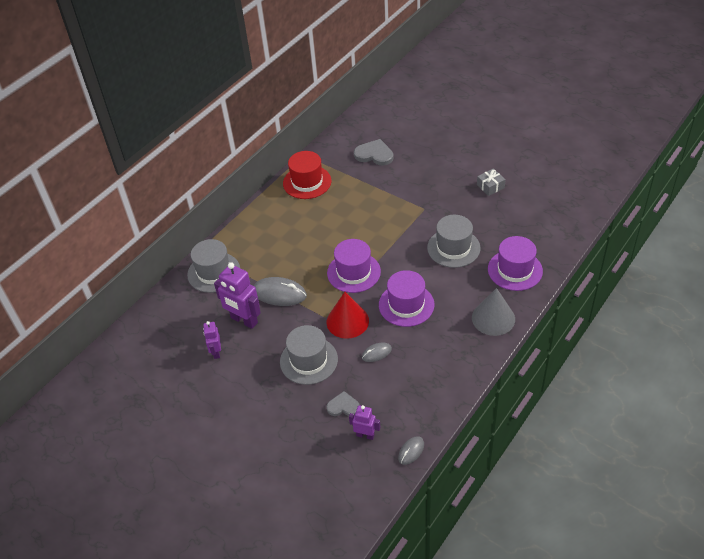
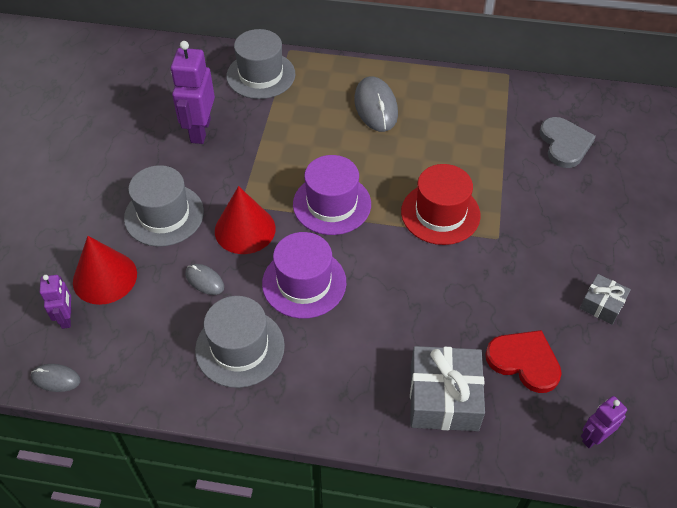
camera: 60 degrees right, 5 degrees up
(216, 352) = (142, 126): purple robot -> purple robot (594, 437)
(279, 293) = (257, 145): grey mouse -> grey mouse (375, 107)
(307, 182) = (462, 97): red hat -> red hat (440, 213)
(343, 406) = (105, 277): grey heart -> red cone
(453, 248) = (442, 301): grey hat -> grey hat (240, 347)
(493, 318) = (331, 400): grey cone -> none
(509, 230) = (524, 361): none -> red heart
(515, 270) = (444, 397): purple hat -> grey gift

